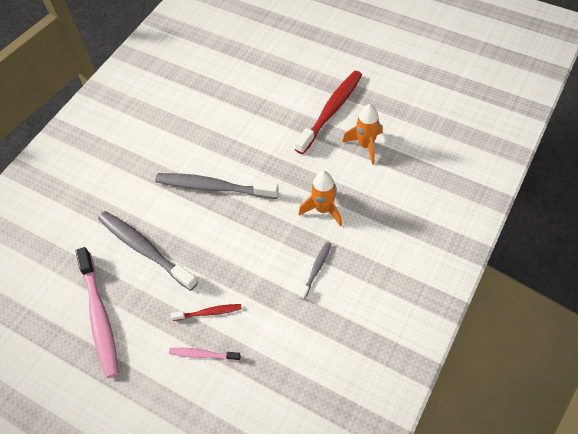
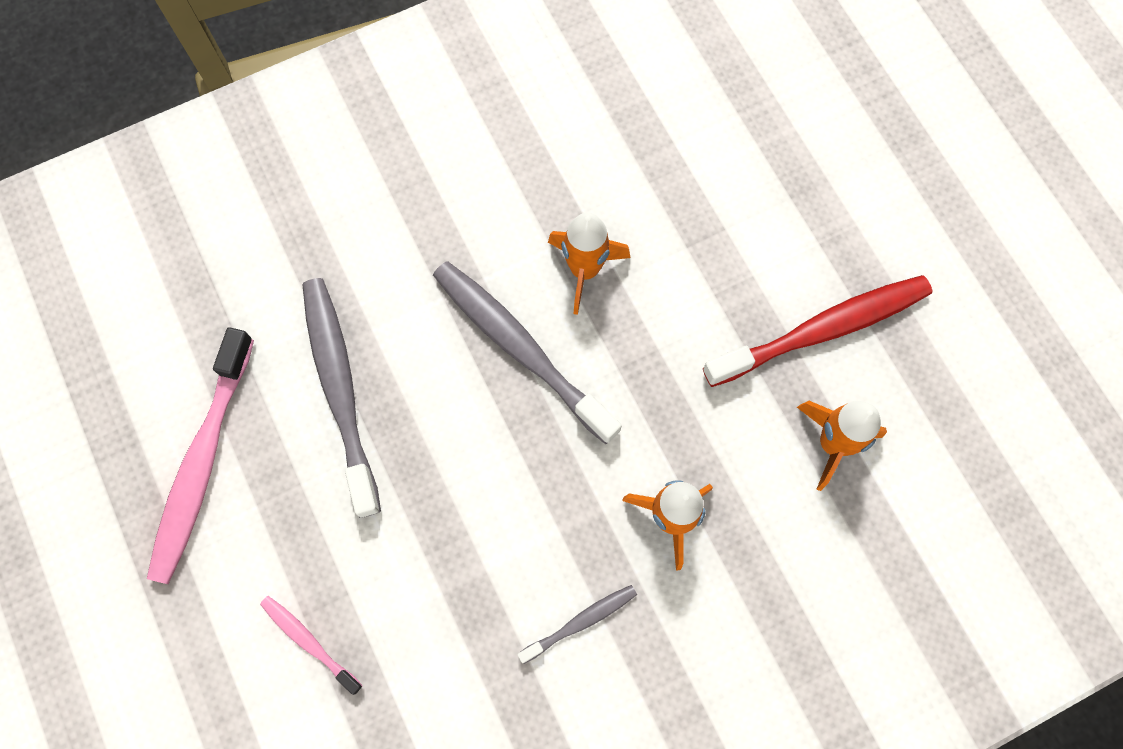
camera: 30 degrees right, 15 degrees up
(209, 312) = (364, 576): red toothbrush -> none
(219, 144) = (584, 270): none -> orange rocket

